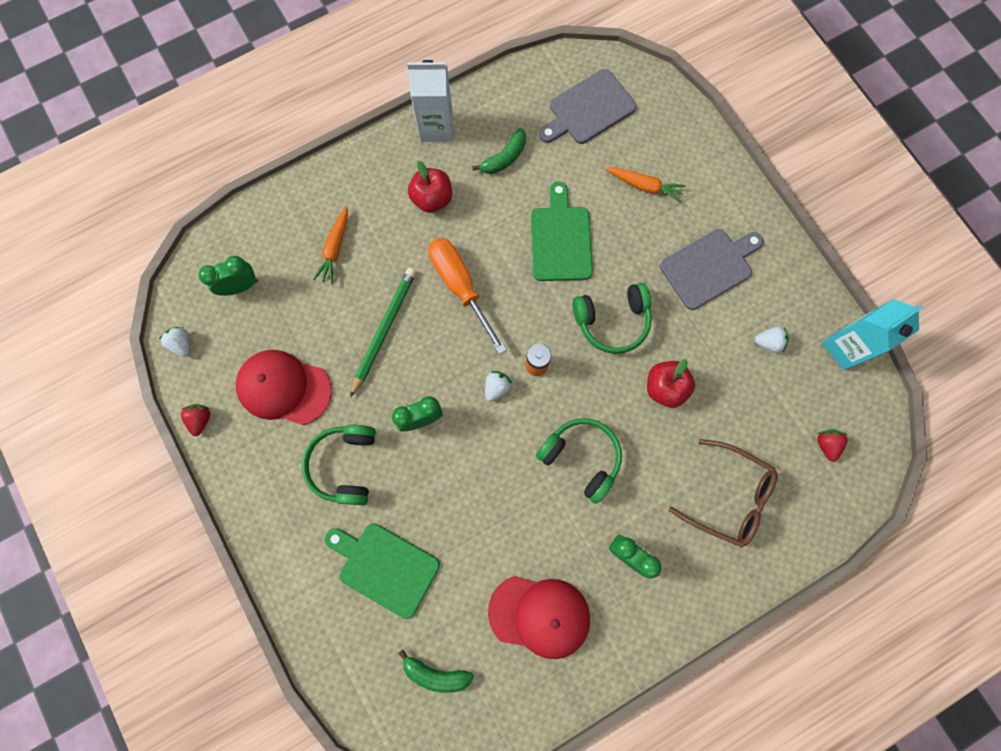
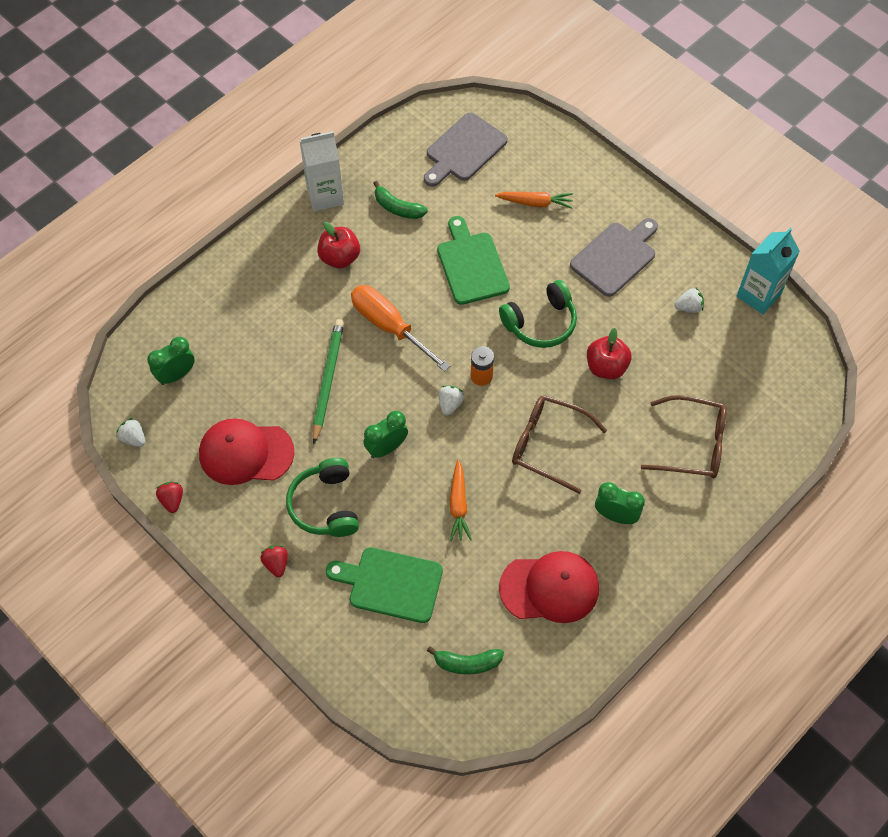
camera: 15 degrees left, 15 degrees down
(335, 248) = (259, 321): orange carrot -> orange carrot (458, 505)
(504, 158) = (397, 208): green banana -> green banana turned 90 degrees clockwise
(581, 458) = (547, 445): green headphones -> brown glasses
(826, 444) = (766, 380): red strawberry -> red strawberry (276, 564)

